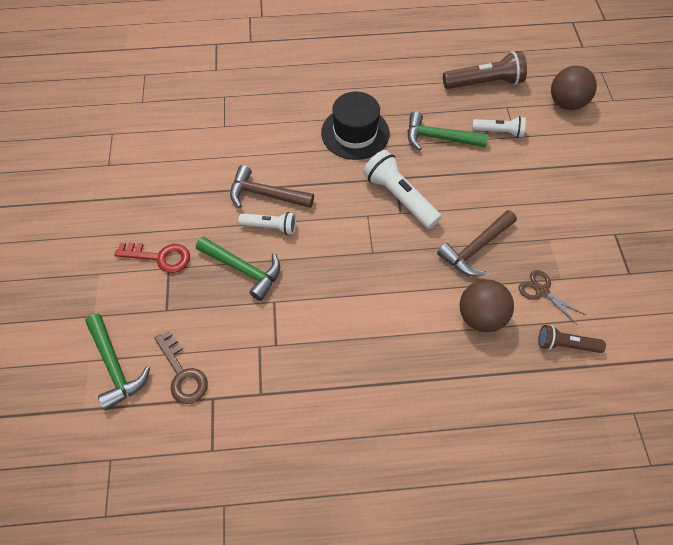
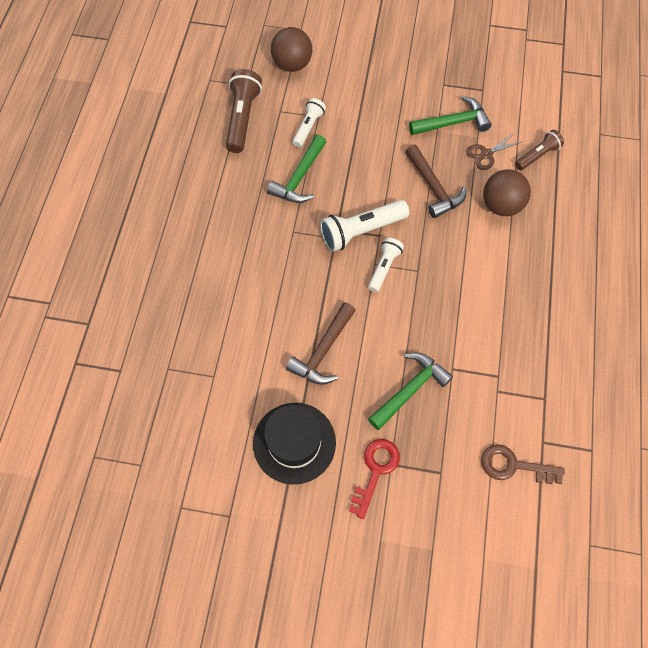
camera: 75 degrees left, 5 degrees up
(115, 367) = (495, 531): green hammer -> green hammer (453, 122)
(182, 374) = (513, 466): brown key -> brown key turned 150 degrees counterclockwise
(270, 227) = (365, 354): white flashlight -> white flashlight (384, 267)
(355, 133) = (268, 249): black hat -> black hat (294, 443)
(565, 344) = (537, 155): brown flashlight -> brown flashlight turned 150 degrees counterclockwise

